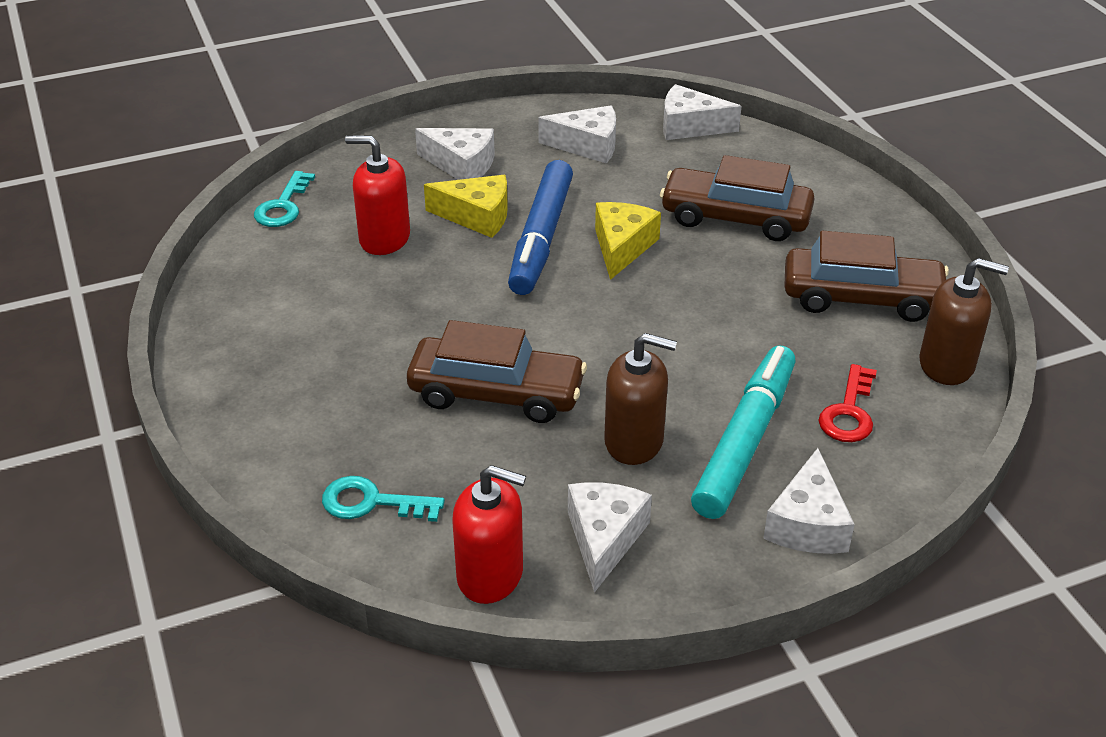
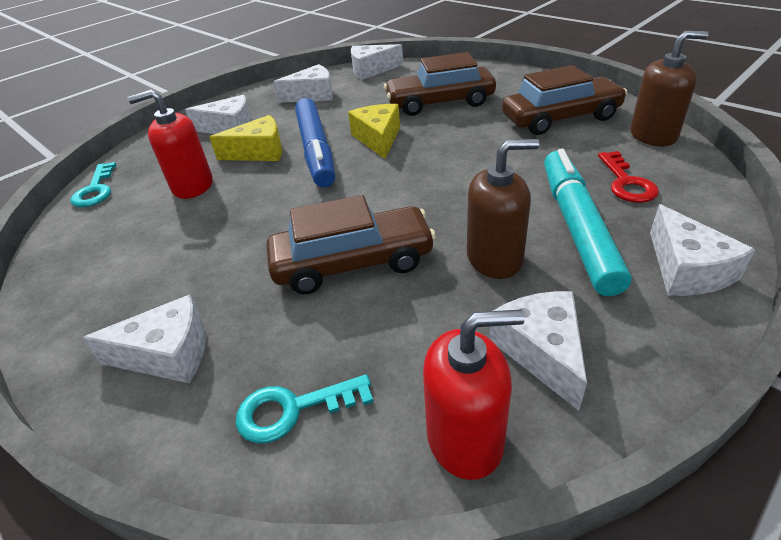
camera: 20 degrees left, 0 degrees up
(292, 418) = (168, 354): none -> white cheese

